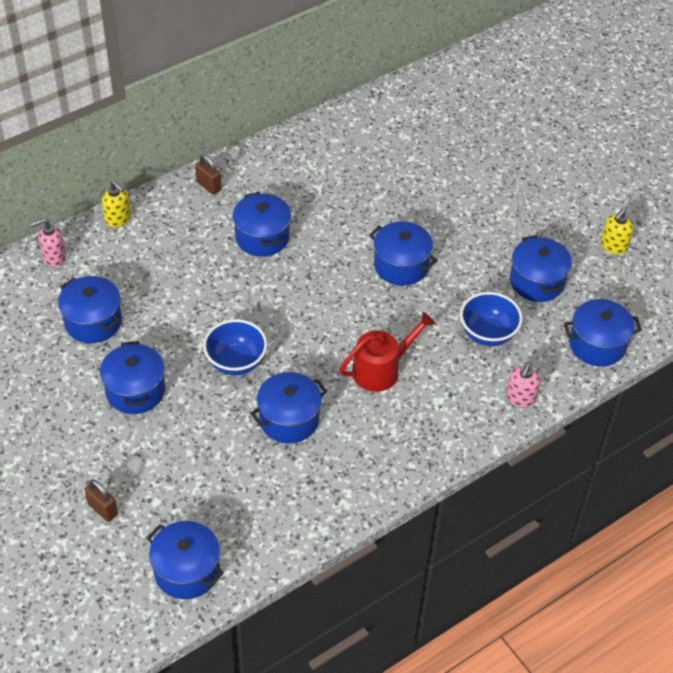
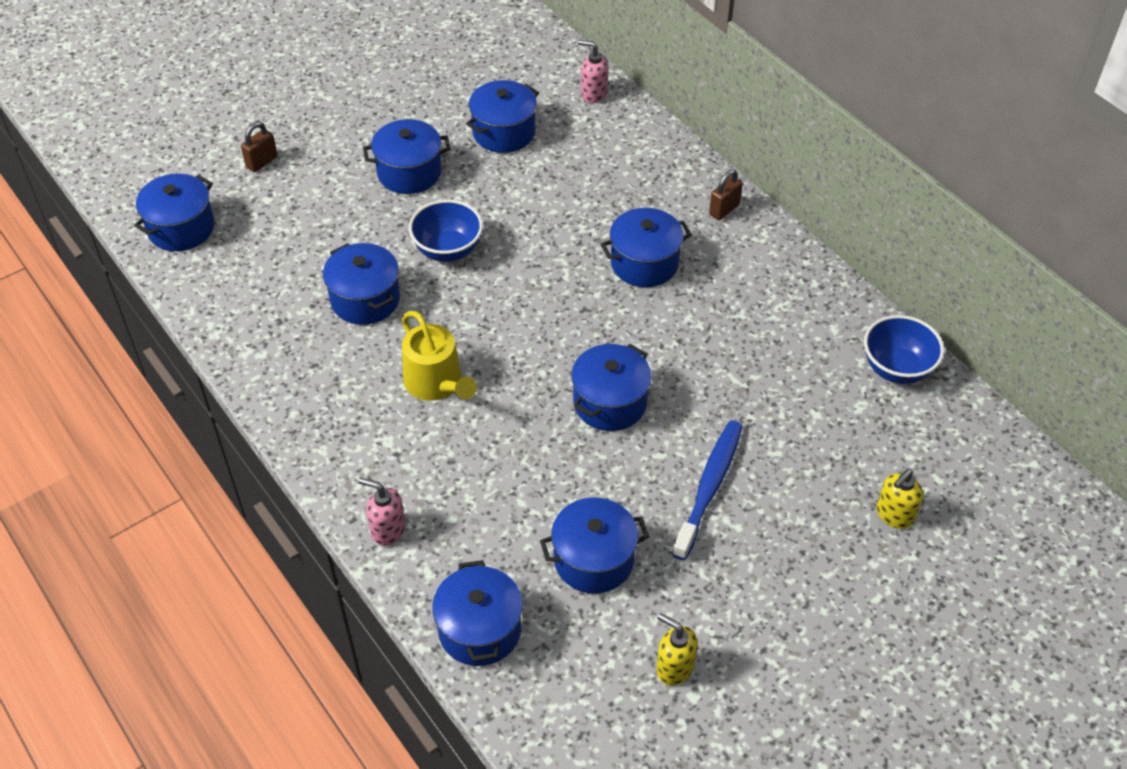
camera: 90 degrees right, 0 degrees up
(54, 257) = (593, 94): pink soap dispenser -> pink soap dispenser turned 45 degrees counterclockwise
(118, 219) = (657, 137): yellow soap dispenser -> yellow soap dispenser (894, 515)
(381, 369) = (436, 383): red watering can -> yellow watering can
(474, 218) = (709, 487): none -> blue toothbrush
(487, 334) = (496, 497): blue bowl -> blue bowl (897, 368)

